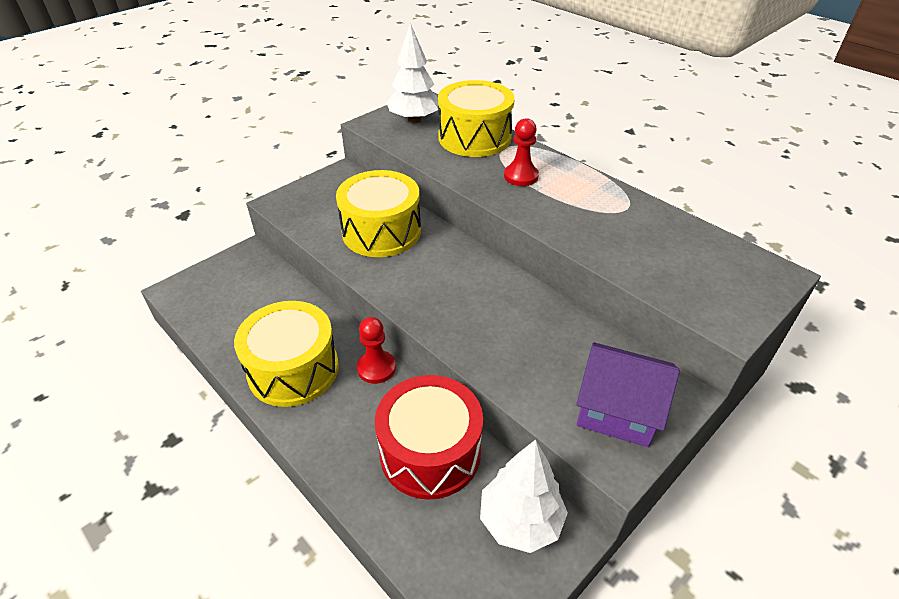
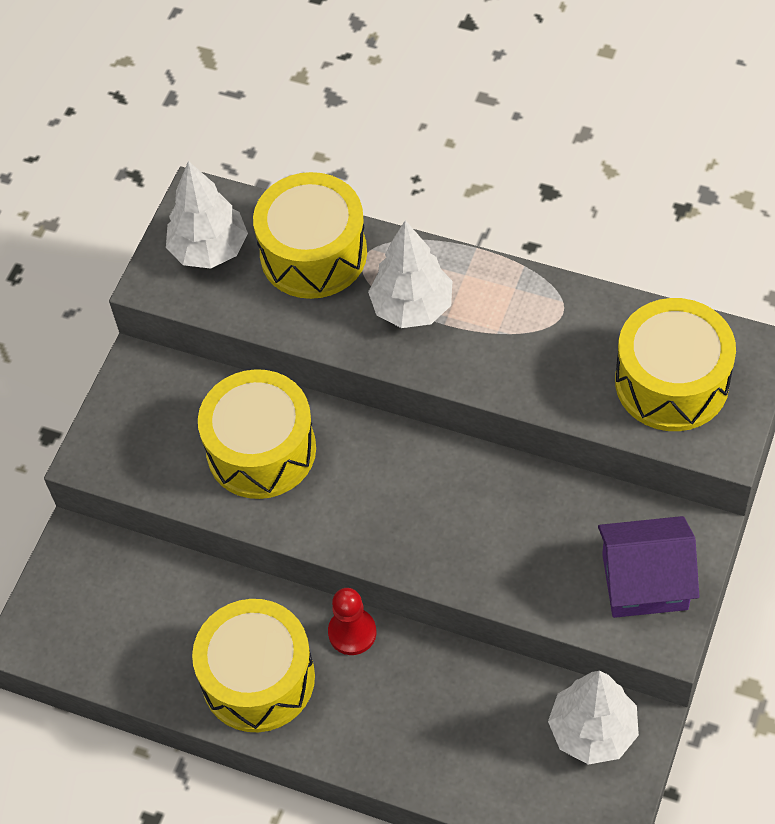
camera: 20 degrees left, 15 degrees up
(430, 452) = (469, 703): red drum -> none
(521, 176) = (412, 307): red pawn -> white tree
(697, 270) = (671, 382): none -> yellow drum

